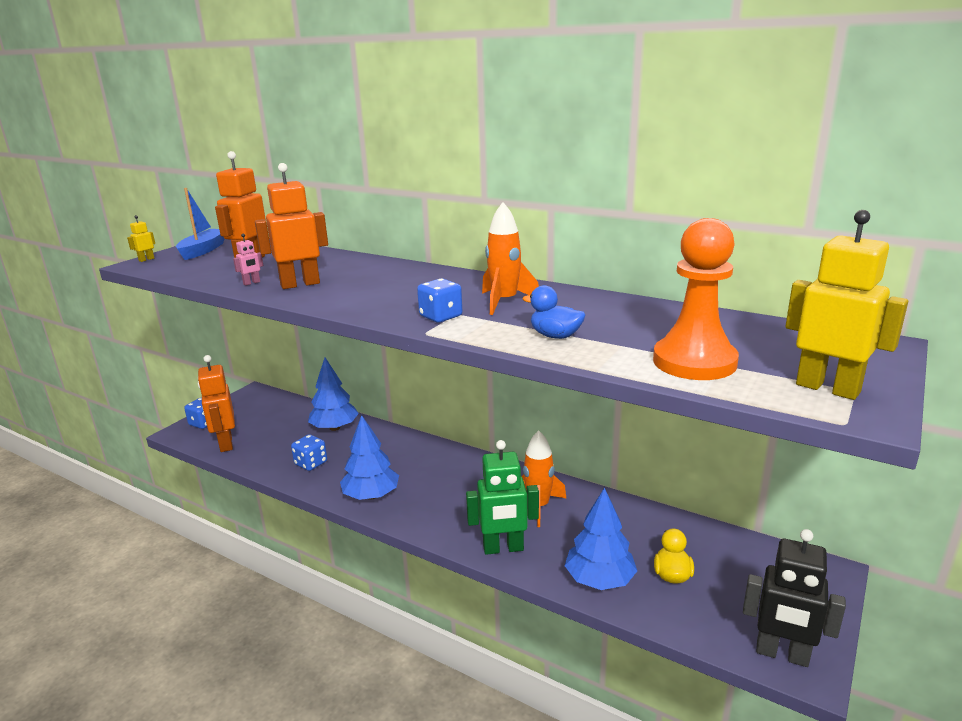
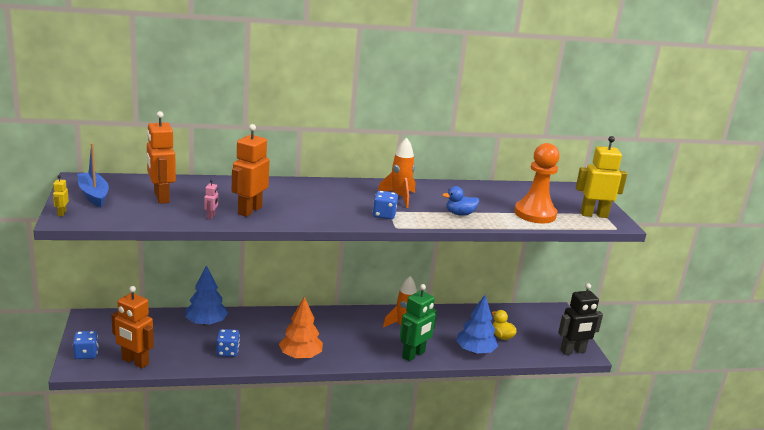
camera: 45 degrees left, 0 degrees up
(371, 495) = (300, 356): blue tree -> orange tree

